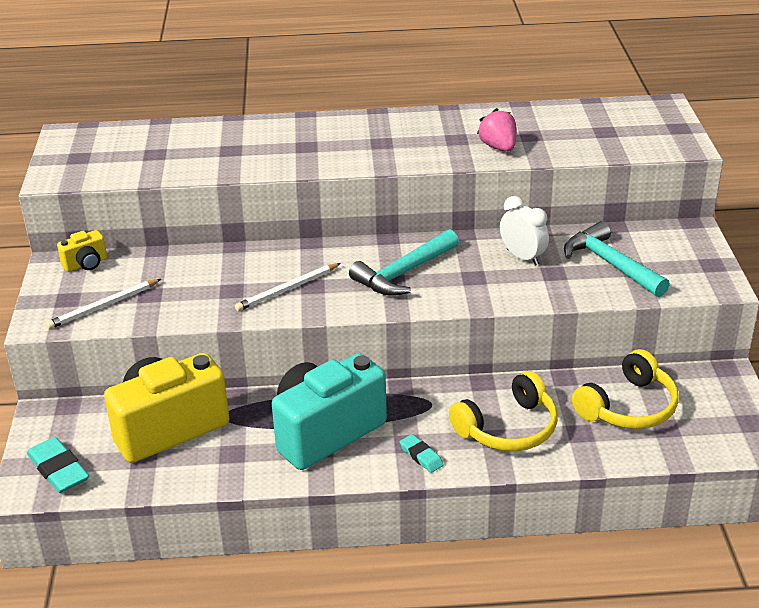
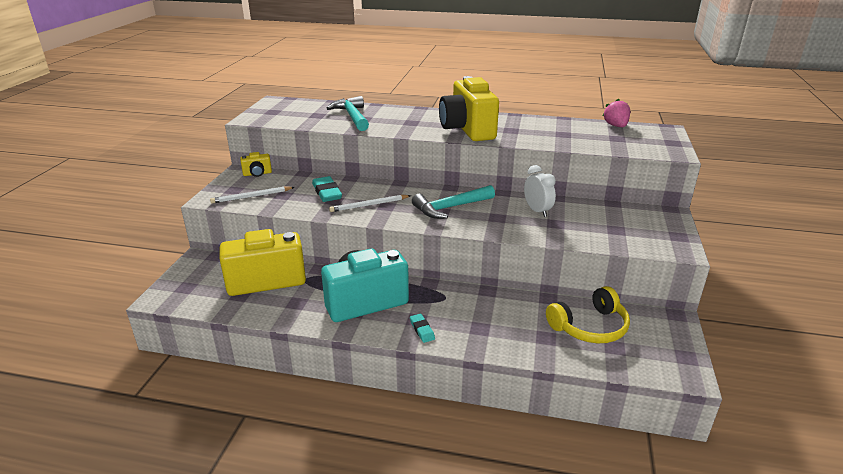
camera: 15 degrees right, 5 degrees down
(58, 469) = (185, 291): turquoise eraser -> turquoise eraser (327, 192)
(395, 148) = (467, 130): none -> yellow camera
(498, 147) = (537, 137): pink strawberry -> pink strawberry (616, 126)
(508, 428) = (493, 324): yellow headphones -> none
(610, 264) = (599, 224): turquoise hammer -> turquoise hammer (352, 116)

